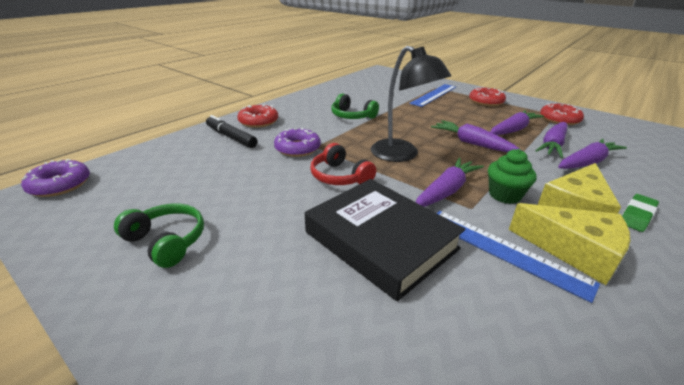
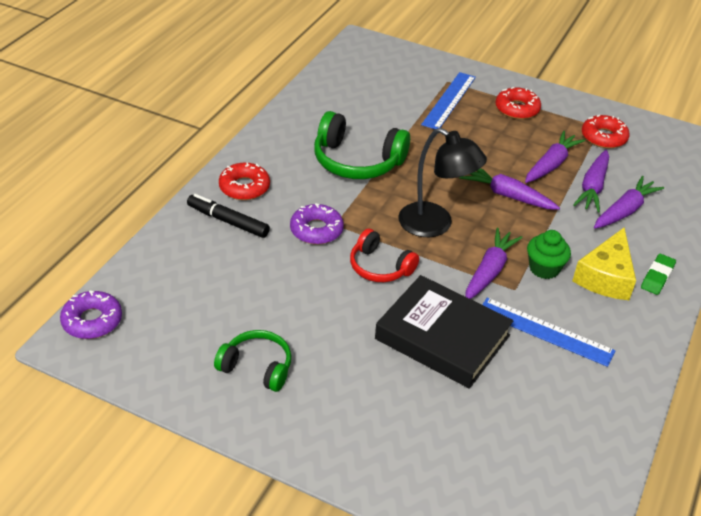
camera: 15 degrees left, 10 degrees up
(352, 116) = (357, 161): green headphones -> green headphones, size x1.61
(574, 251) = (600, 323): yellow cheese -> none

